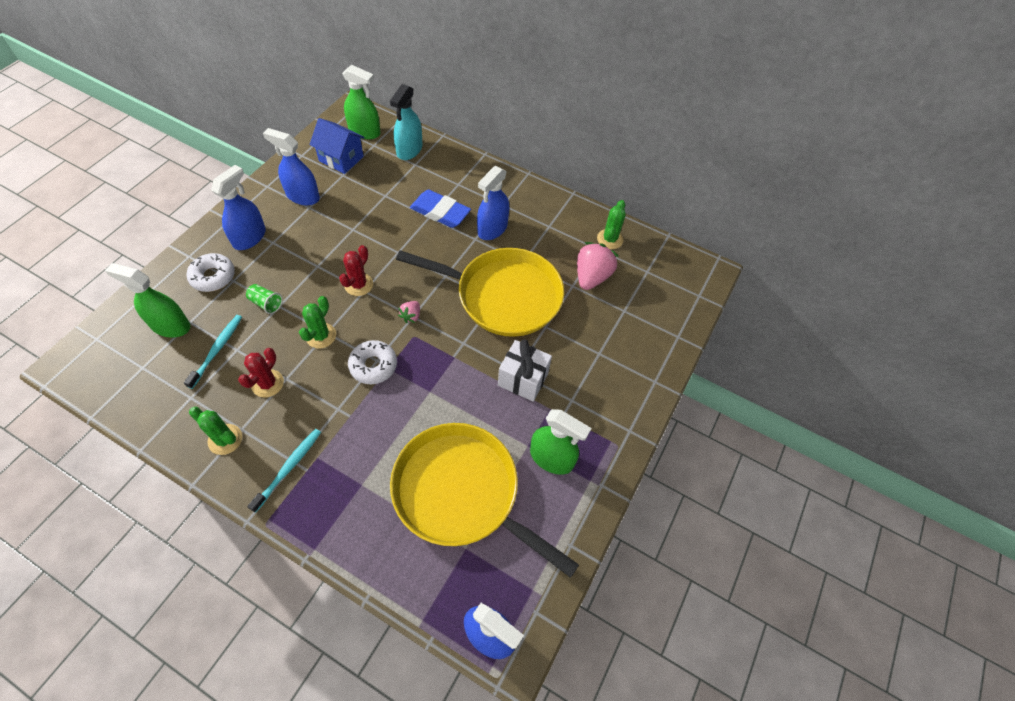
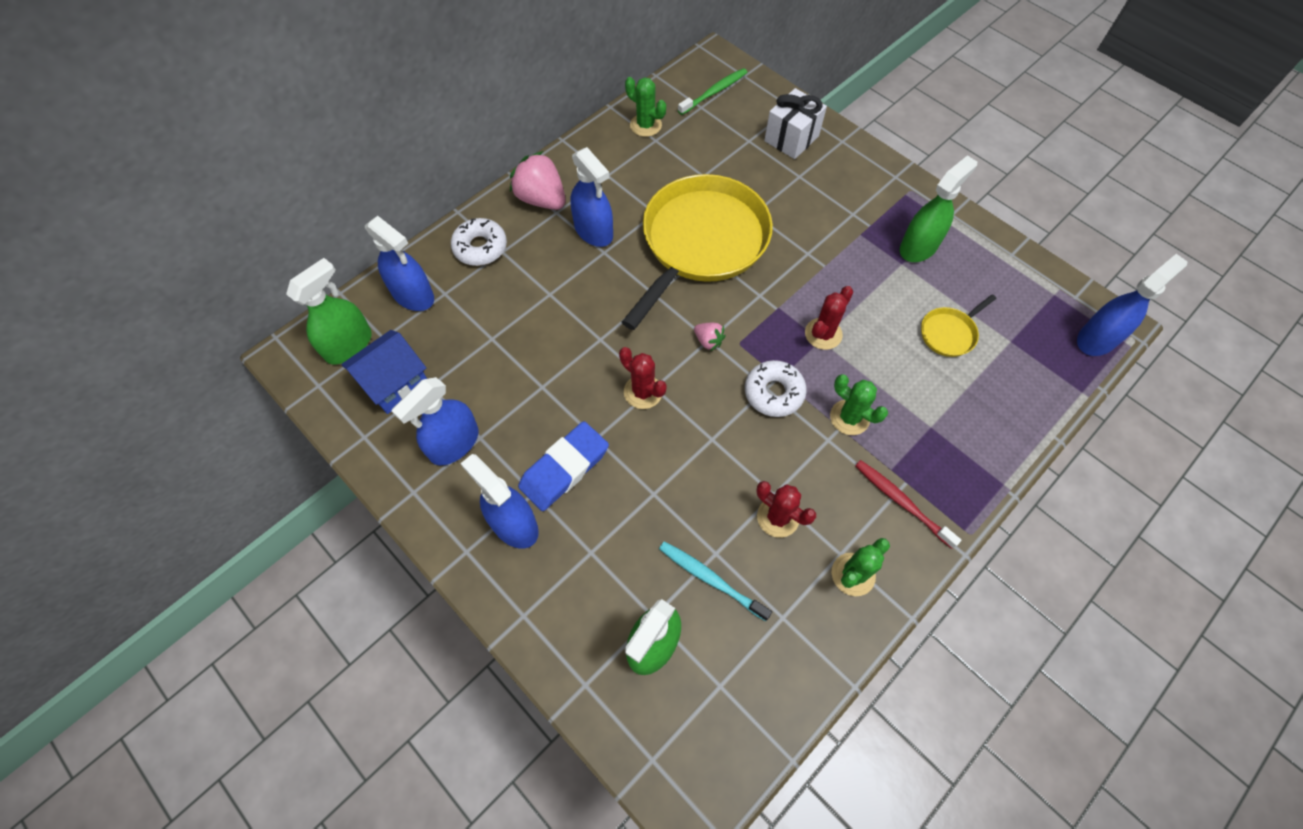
camera: 70 degrees left, 5 degrees up
(213, 277) = (576, 580): white donut -> white donut (480, 247)
(266, 303) = (645, 509): green cup -> none
(289, 467) = (901, 501): turquoise toothbrush -> red toothbrush
(321, 336) = (716, 446): green cactus -> green cactus (849, 417)
(409, 150) = (413, 295): turquoise spray bottle -> blue spray bottle
(436, 392) = (823, 334): none -> red cactus
(440, 212) = (546, 280): blue eraser -> blue eraser (564, 468)
(461, 492) = (949, 333): yellow pan -> yellow pan, size x0.41
(523, 379) = (820, 249): white gift -> white gift (791, 138)
(591, 277) = (695, 155): pink strawberry -> pink strawberry (541, 199)
(669, 277) = (714, 92): none -> green toothbrush

